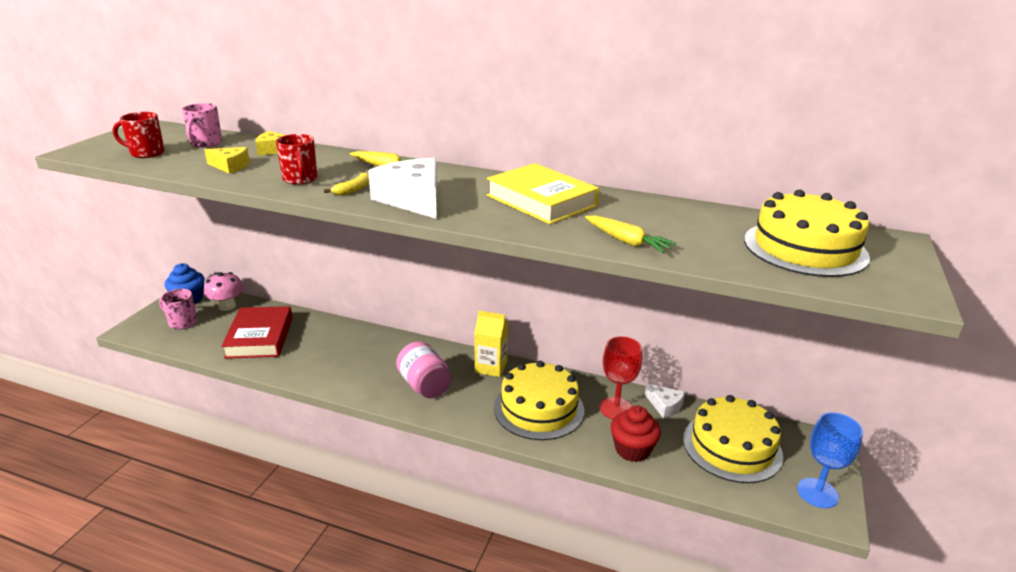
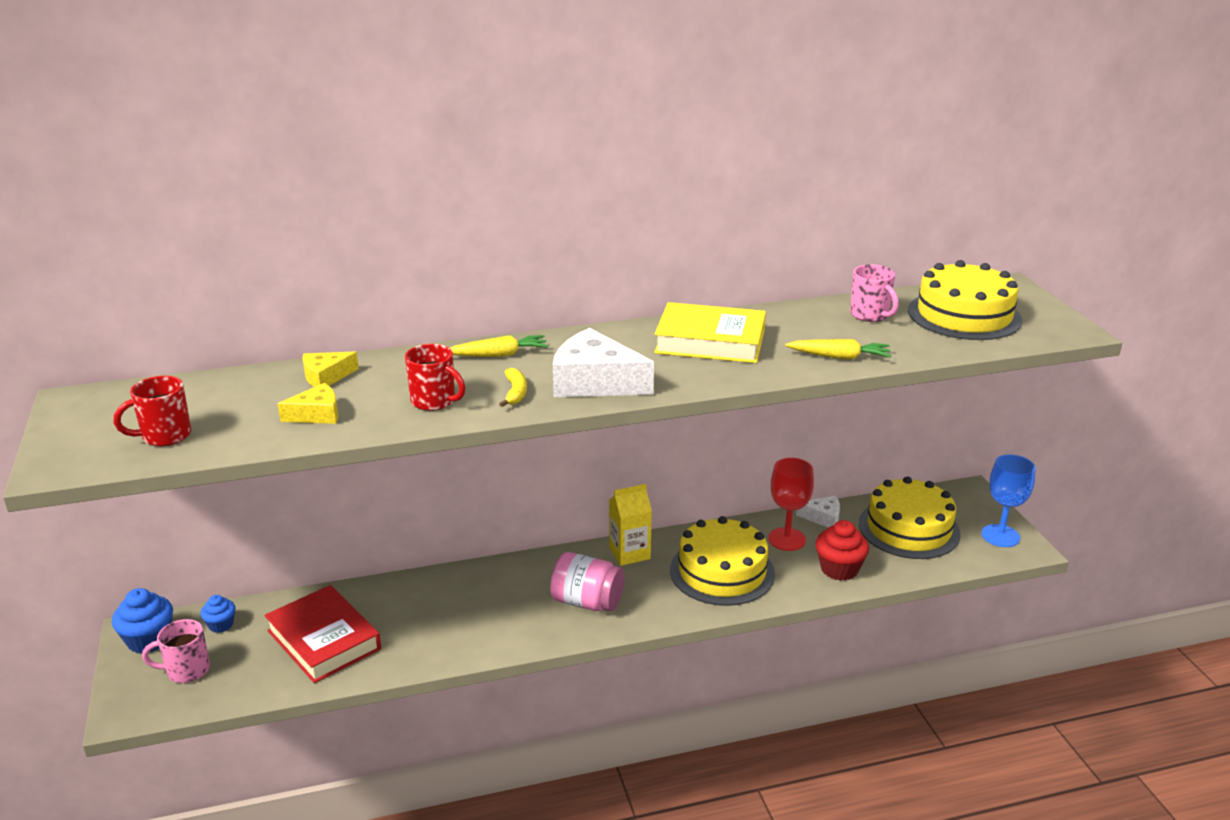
camera: 35 degrees left, 0 degrees up
(205, 143) = (216, 397): pink mug -> pink mug (870, 315)
(227, 306) = (221, 625): pink mushroom -> blue cupcake

